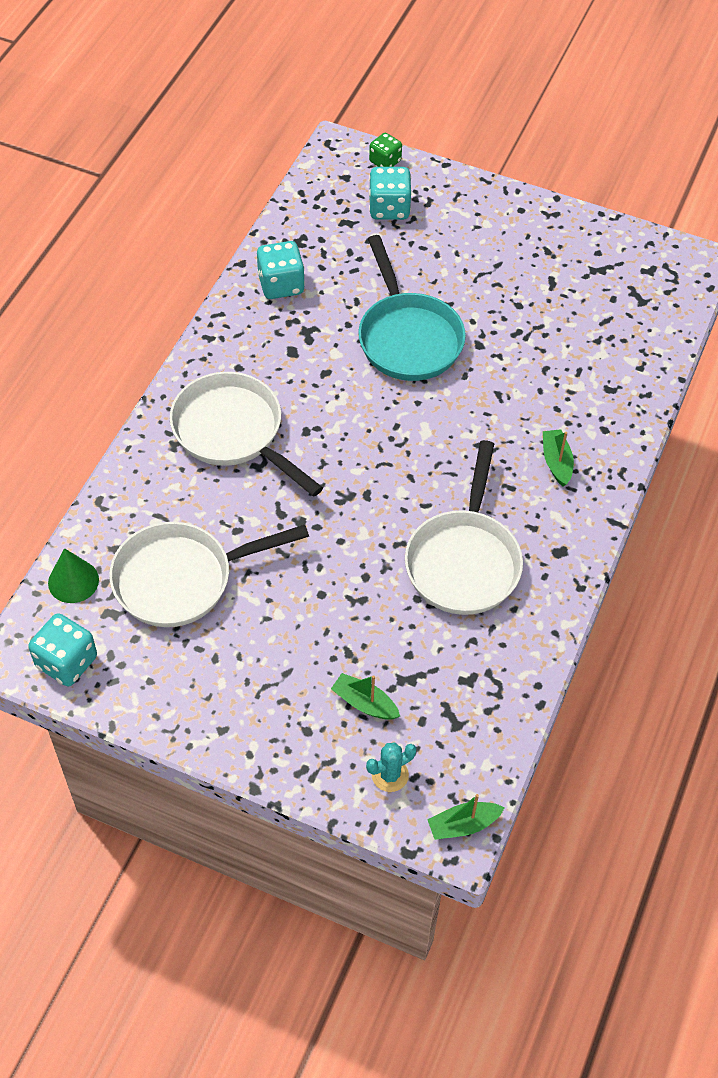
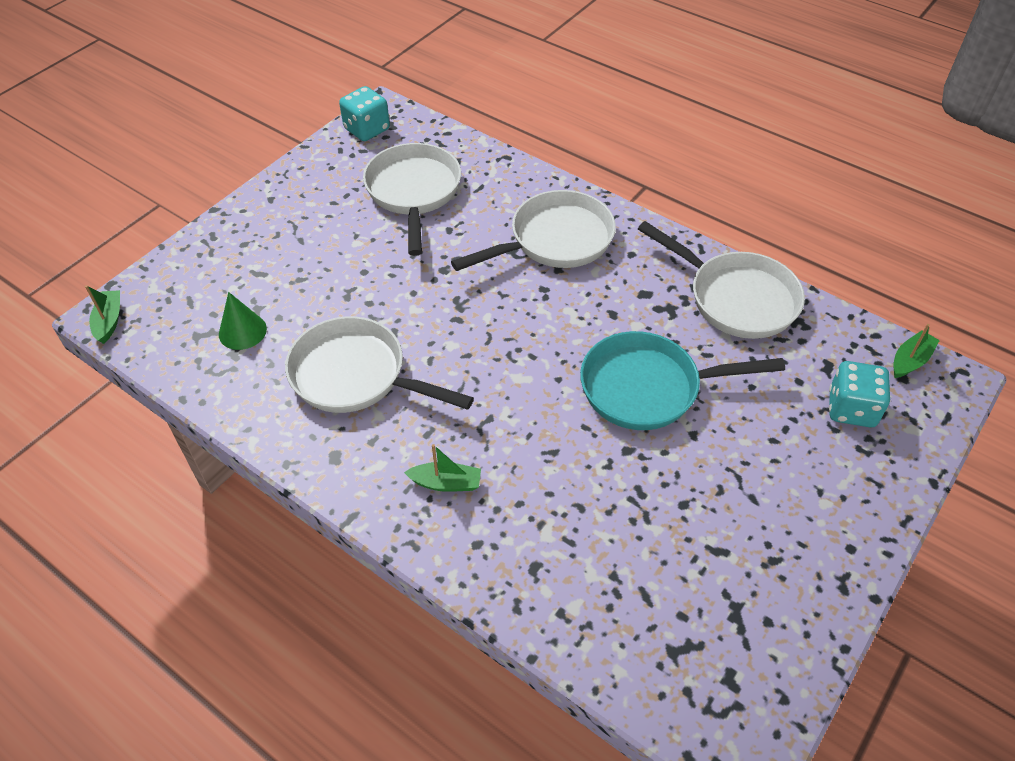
camera: 105 degrees right, 5 degrees down
(73, 581) = (435, 138): green cone -> green cone (242, 331)
(281, 285) = (736, 298): turquoise dice -> white pan
(364, 703) = (248, 281): green boat -> green boat (910, 360)
(385, 161) = (933, 420): green dice -> none
(390, 775) = (178, 285): turquoise cactus -> none

